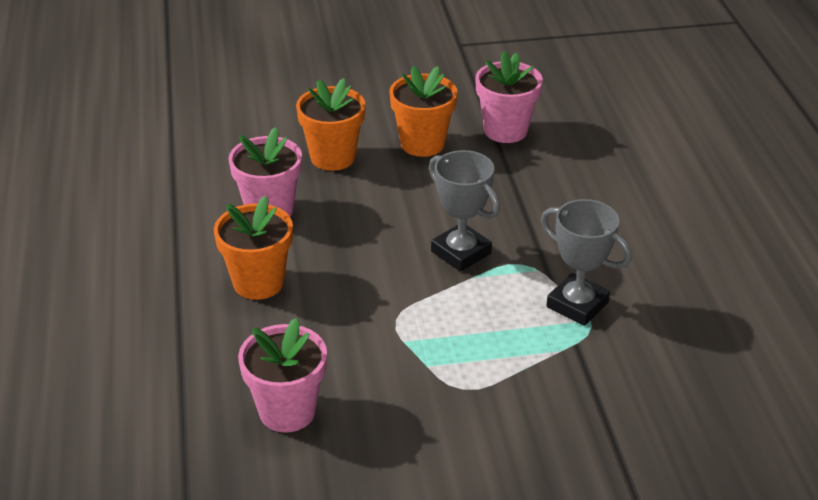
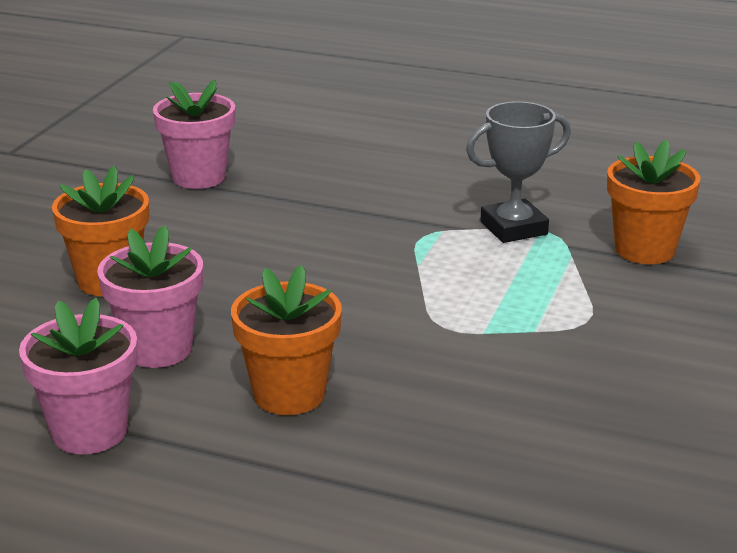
camera: 60 degrees left, 10 degrees down
(287, 411) = (540, 437): pink flower pot -> pink flower pot (89, 432)
(422, 144) = (159, 224): orange flower pot -> orange flower pot (644, 250)
(461, 252) = (372, 259): grey trophy -> none

